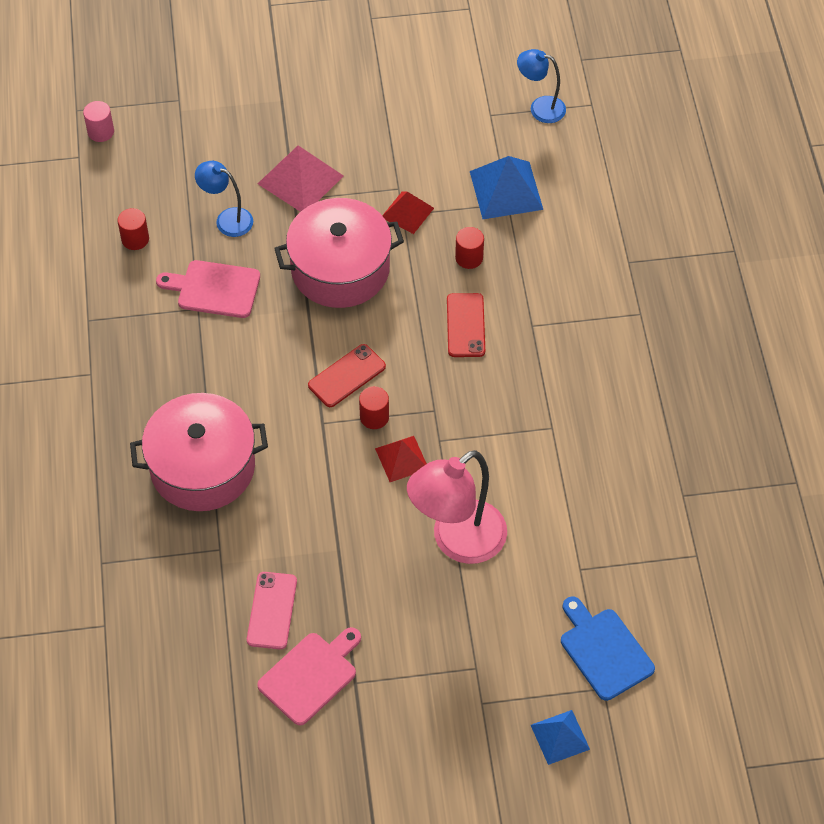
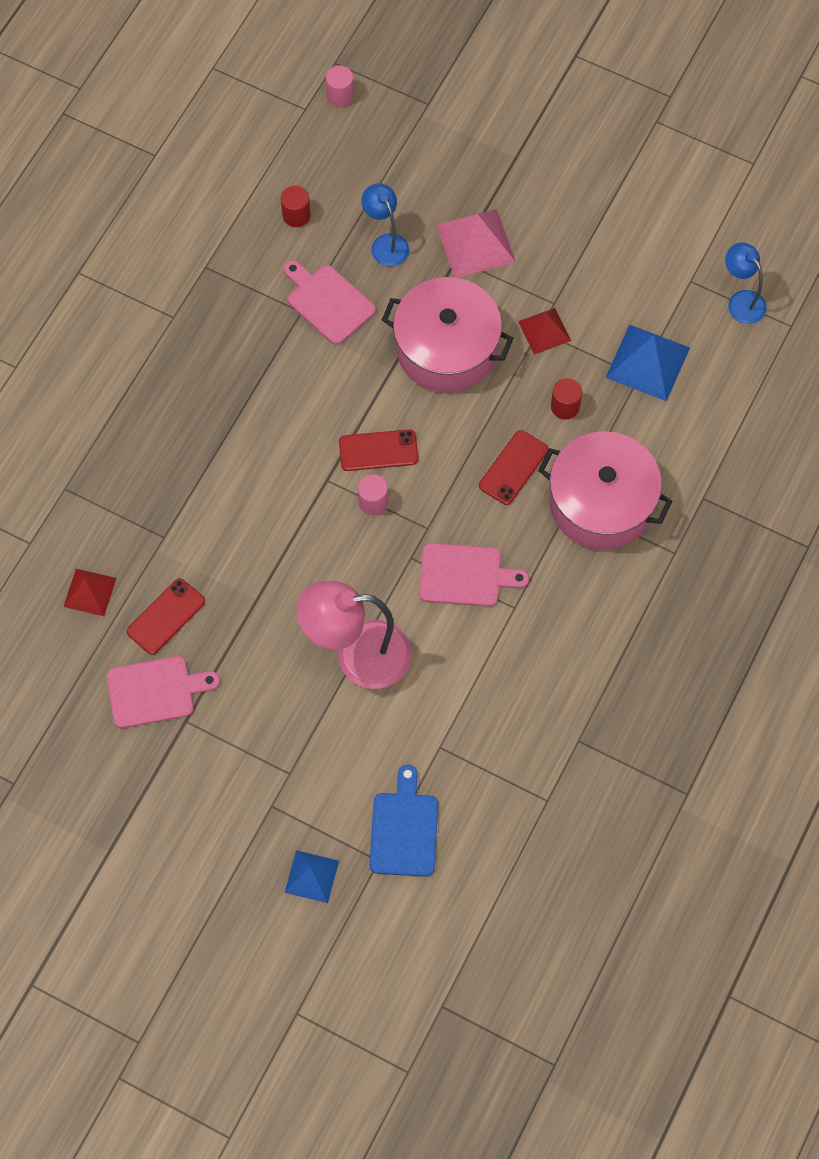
camera: 35 degrees right, 10 degrees up
(202, 467) = (202, 457): pink pot -> pink pot (601, 503)
(272, 610) = (166, 616): pink phone -> red phone
(374, 417) = (373, 502): red cylinder -> pink cylinder
(402, 458) = (368, 553): red pyramid -> red pyramid (90, 592)
(493, 427) = (465, 575): none -> pink cutting board

